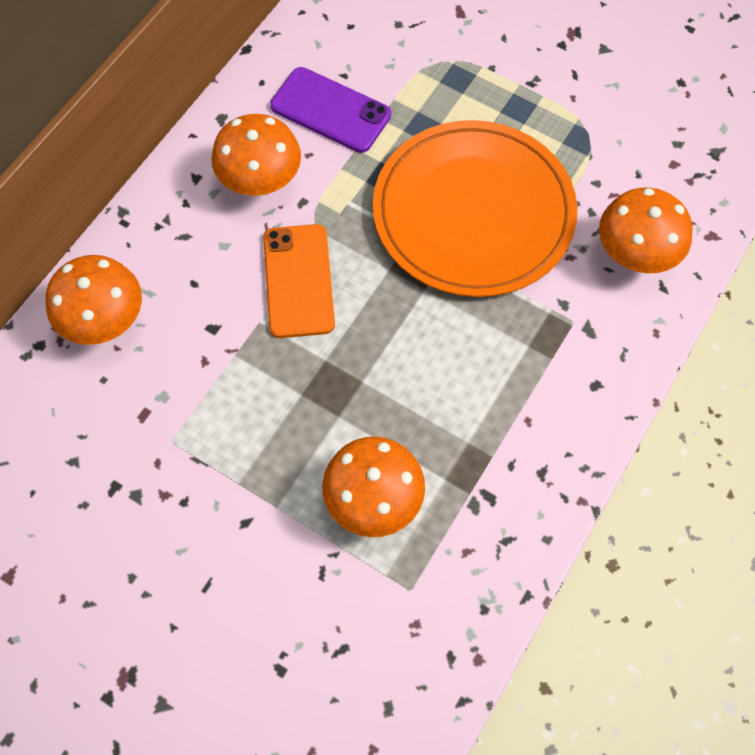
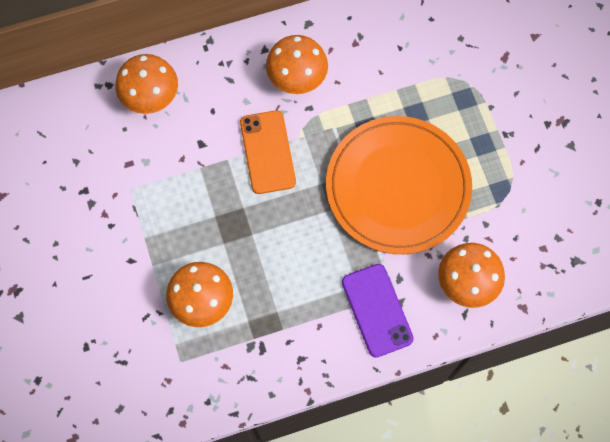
camera: 40 degrees right, 5 degrees up
(298, 281) = (267, 152): orange phone -> orange phone turned 45 degrees counterclockwise
(330, 110) = (373, 64): purple phone -> purple phone (377, 310)

